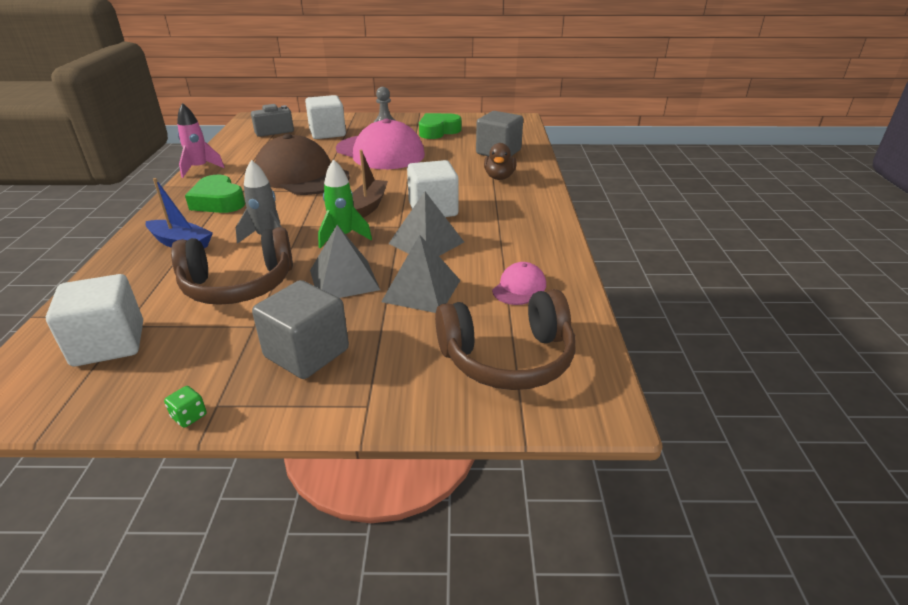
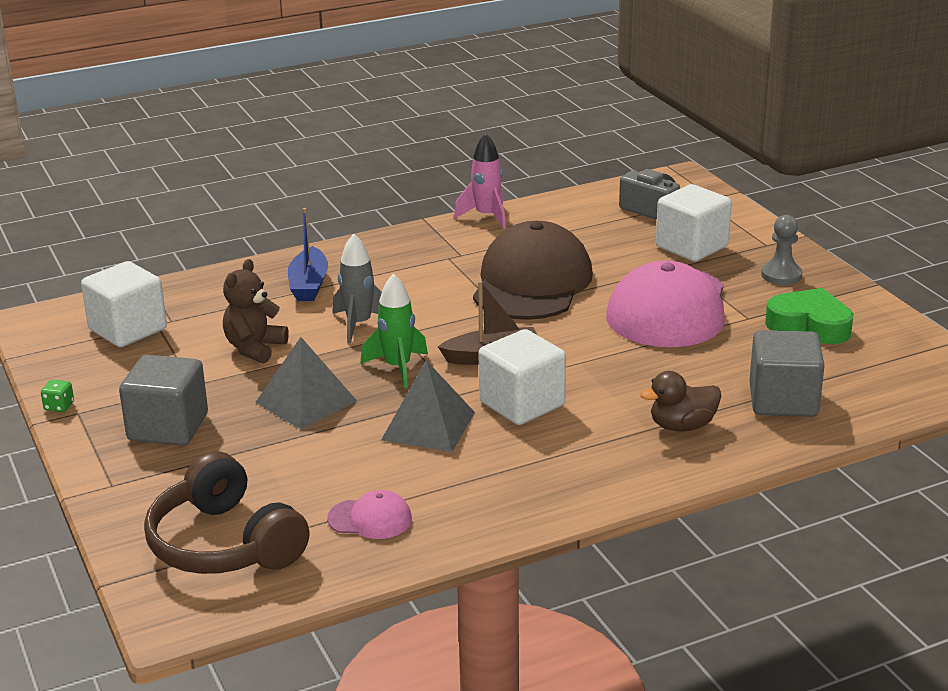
camera: 65 degrees right, 5 degrees down
(218, 201) = (414, 263): green heart -> none
(239, 285) = (254, 348): brown headphones -> brown teddy bear
(421, 291) = (317, 455): grey pyramid -> none

